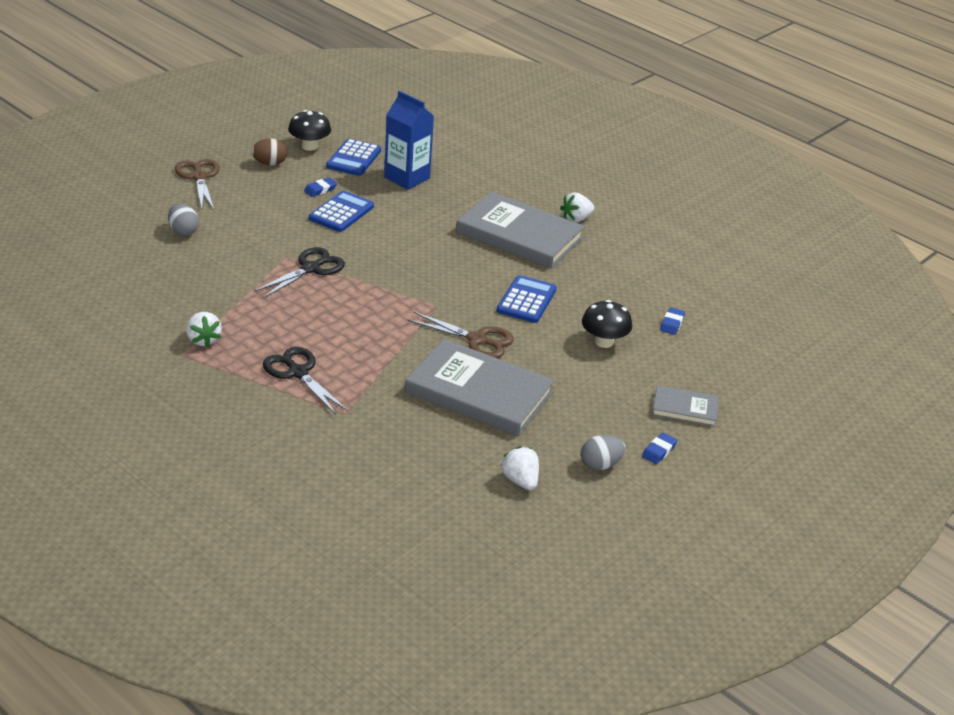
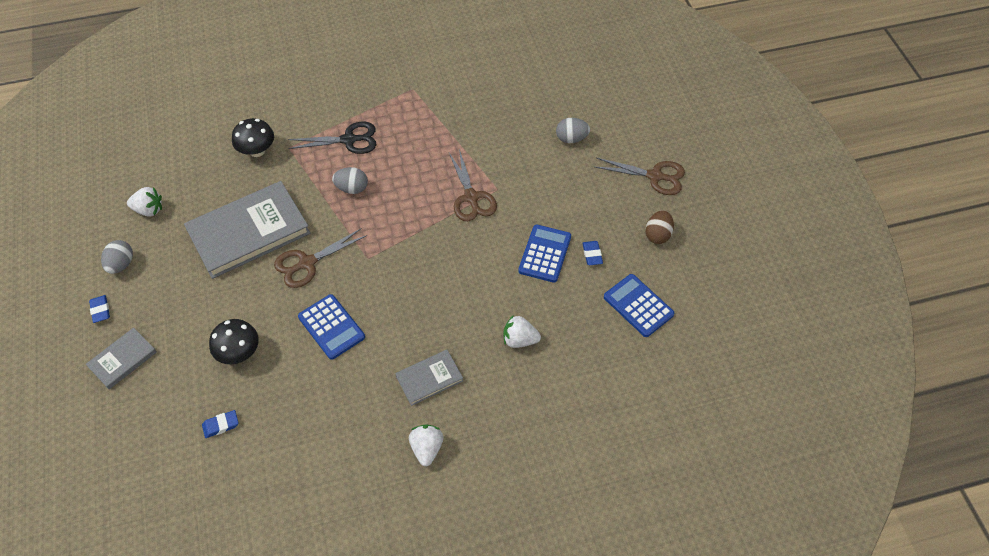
camera: 125 degrees right, 20 degrees up
(203, 340) = (421, 104): white strawberry -> white strawberry (519, 340)
(309, 146) = (678, 279): black mushroom -> black mushroom (257, 151)
(310, 268) = (471, 197): black scissors -> brown scissors
(341, 212) = (545, 254): blue calculator -> blue calculator turned 135 degrees counterclockwise
(363, 345) = (352, 188): none -> grey egg
(407, 178) = (580, 334): blue carton -> none
(519, 235) = (429, 378): grey book -> grey book, size x0.50
(672, 323) = (221, 425): blue eraser -> blue eraser turned 75 degrees counterclockwise

